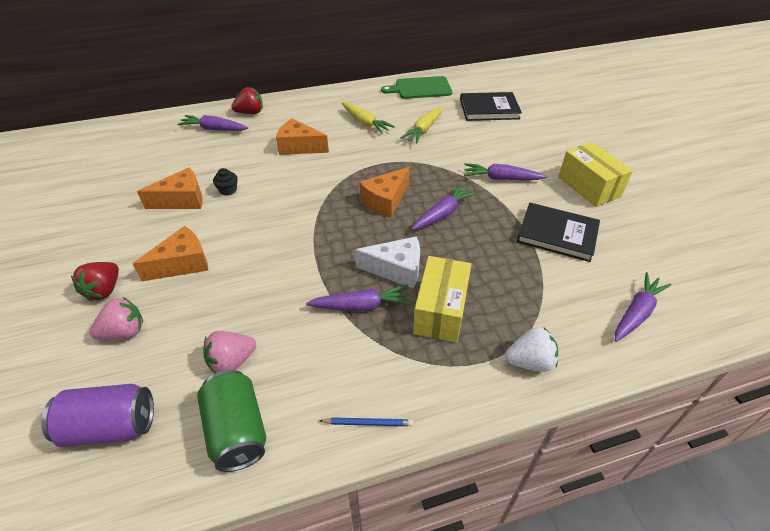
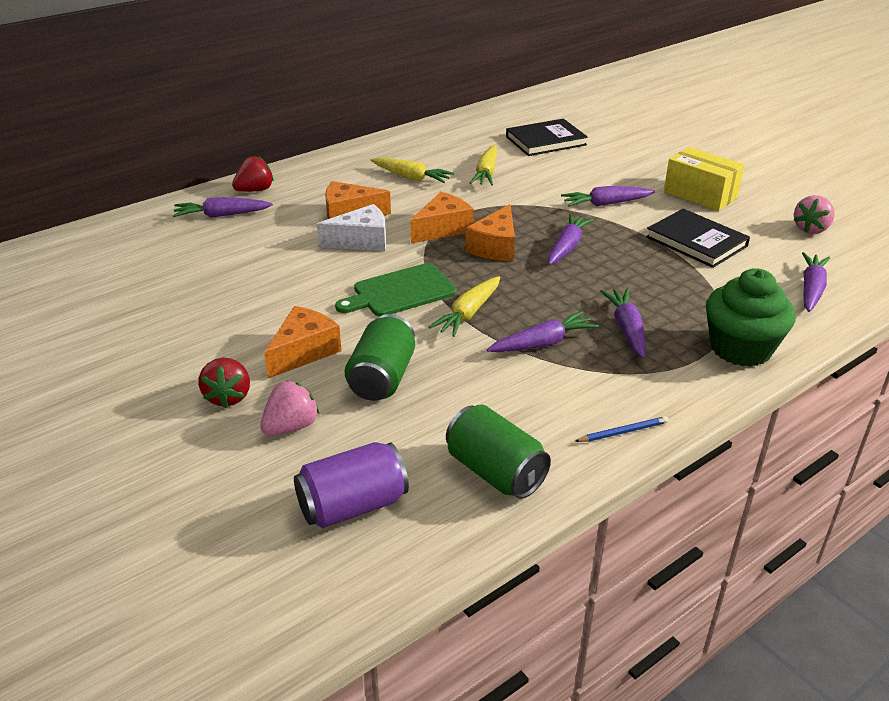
camera: 20 degrees left, 10 degrees down
(182, 200) = (246, 293): orange cheese -> orange cheese (443, 229)
(219, 305) = (382, 378): none -> green can
(228, 190) = (297, 272): black cupcake -> none
(232, 362) = (441, 421): pink strawberry -> pink strawberry (811, 229)
(323, 260) = (468, 313): none -> yellow carrot
(396, 269) = (555, 305): white cheese -> white cheese (361, 241)
(420, 88) = (450, 132): green cutting board -> green cutting board (400, 292)
(440, 311) = (627, 329): yellow box -> purple carrot
(529, 361) = (740, 348): white strawberry -> green cupcake
(557, 234) = (696, 241): black book -> black book turned 45 degrees clockwise

